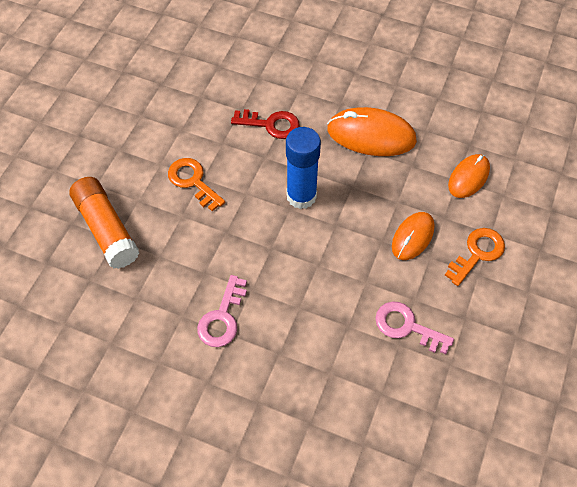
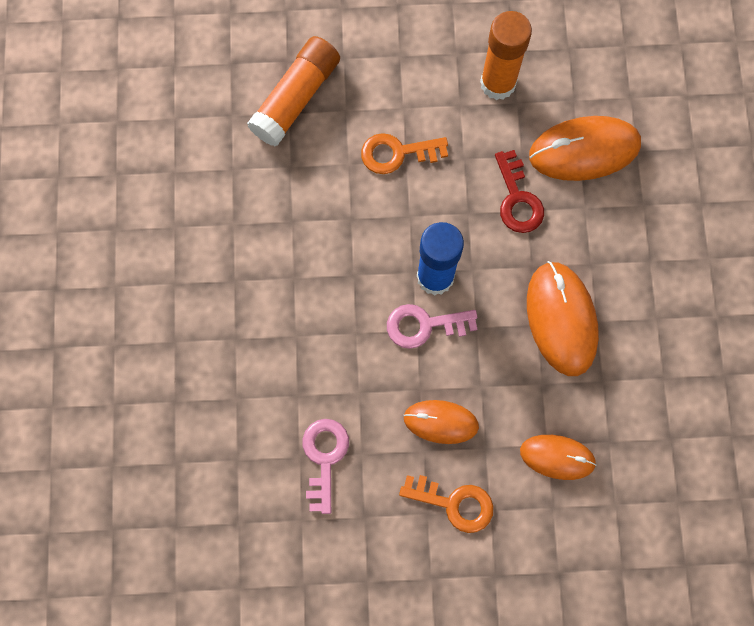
camera: 65 degrees right, 15 degrees up
(179, 101) = (498, 83): none -> orange glue stick
(193, 181) = (397, 153): orange key -> orange key turned 120 degrees counterclockwise
(222, 318) = (248, 264): pink key -> pink key (424, 325)
(258, 74) = (584, 150): none -> orange mouse

